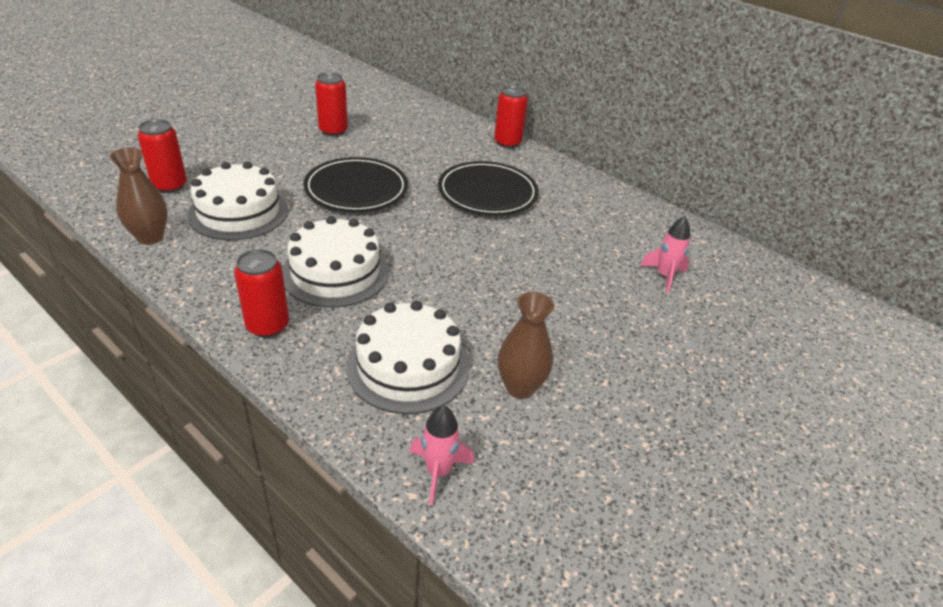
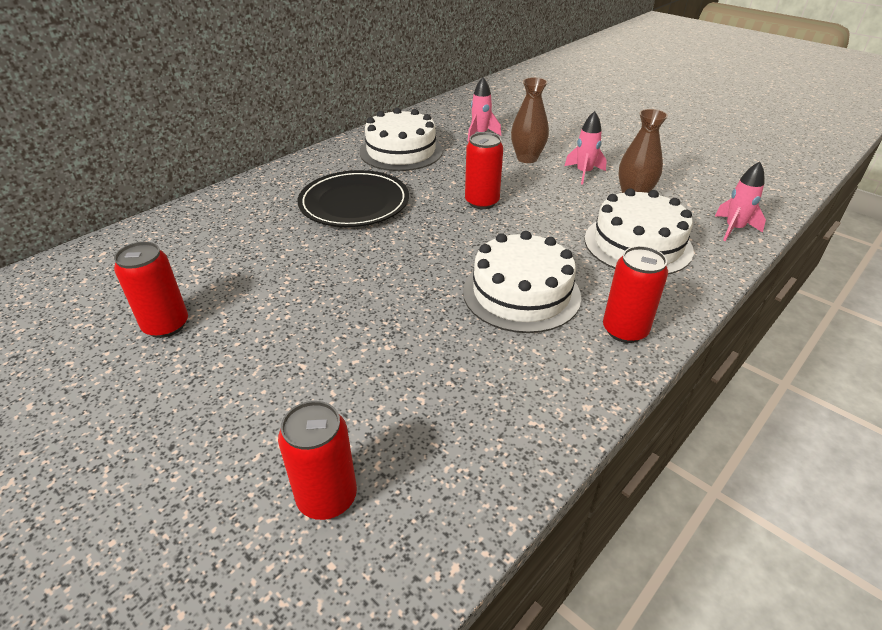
camera: 85 degrees left, 0 degrees up
(150, 237) = (485, 481): brown vase -> brown vase (527, 158)
(238, 212) = (406, 392): white cake -> white cake (401, 151)
(356, 189) = (344, 291): black plate -> none
(507, 143) = (242, 189): red can -> red can (482, 202)
(576, 351) = (584, 173): none -> pink rocket

